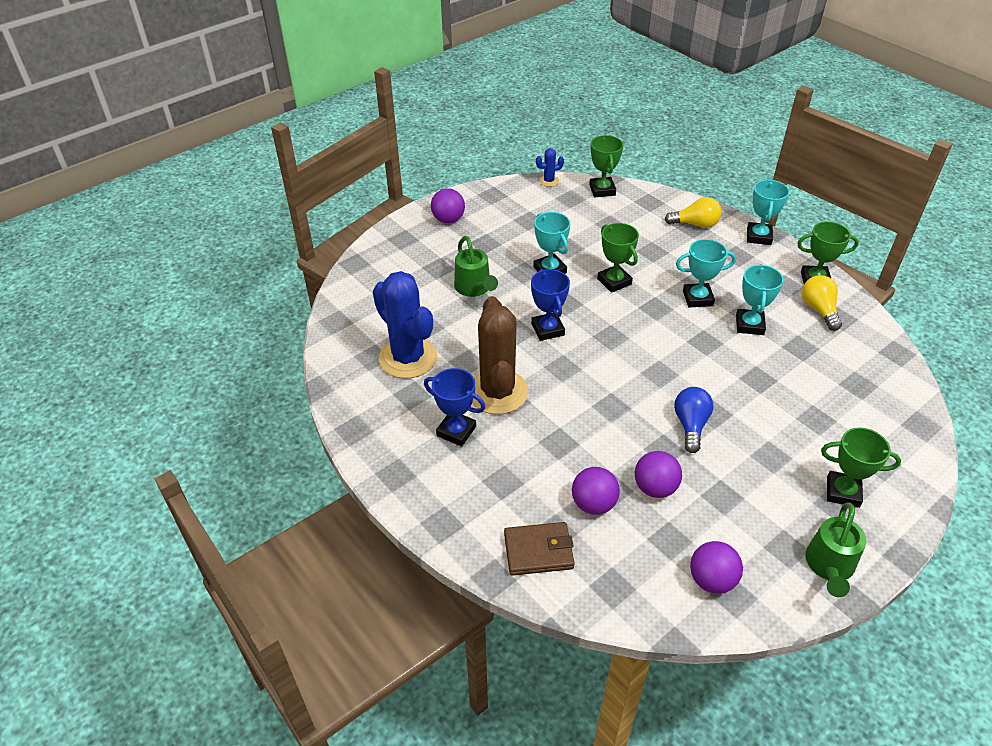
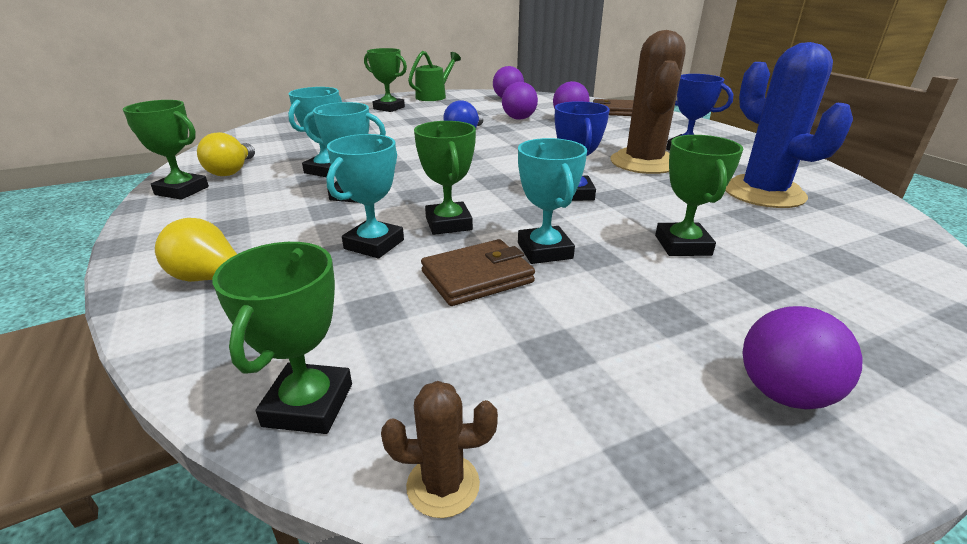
camera: 165 degrees left, 15 degrees down
(474, 288) = (682, 245): green watering can -> green trophy
(549, 181) = (443, 485): blue cactus -> brown cactus
(576, 247) = (477, 277): none -> brown wallet
(759, 236) = (149, 244): turquoise trophy -> turquoise trophy (374, 244)

